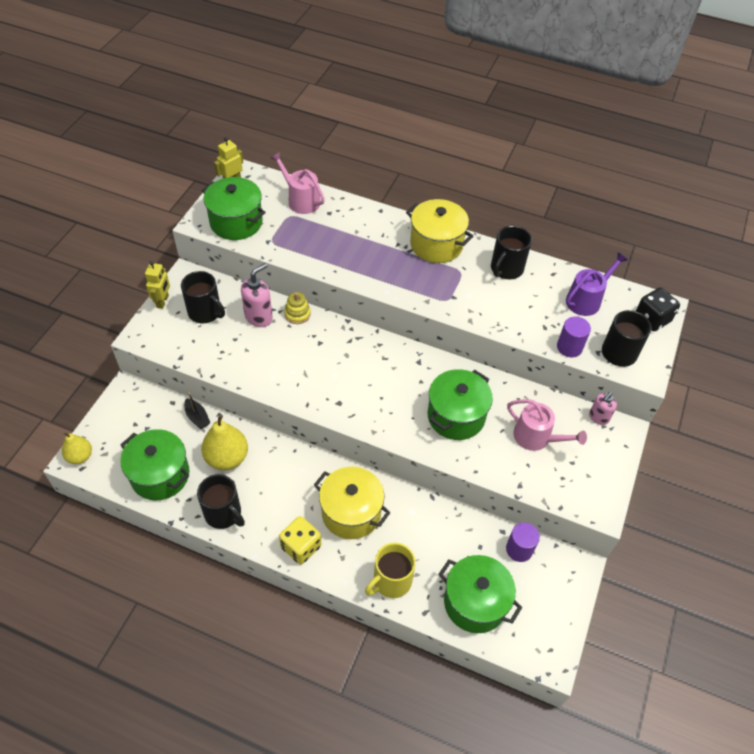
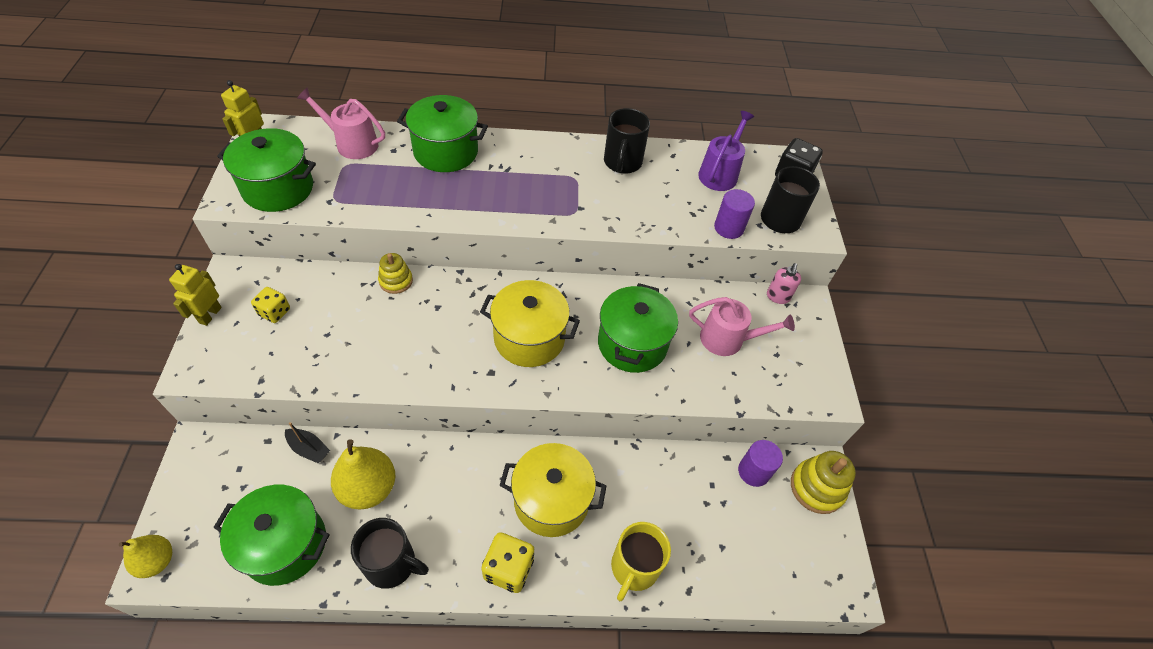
camera: 25 degrees left, 0 degrees up
(163, 301) = (210, 315): yellow robot -> yellow robot turned 150 degrees counterclockwise
(205, 312) = (274, 312): black mug -> yellow dice
(259, 317) = (348, 298): pink soap dispenser -> none
(436, 244) = (534, 155): yellow pot -> yellow pot (529, 338)
(475, 602) = (737, 554): green pot -> green pot (446, 152)
(566, 580) = (816, 488): none -> yellow stacking toy

